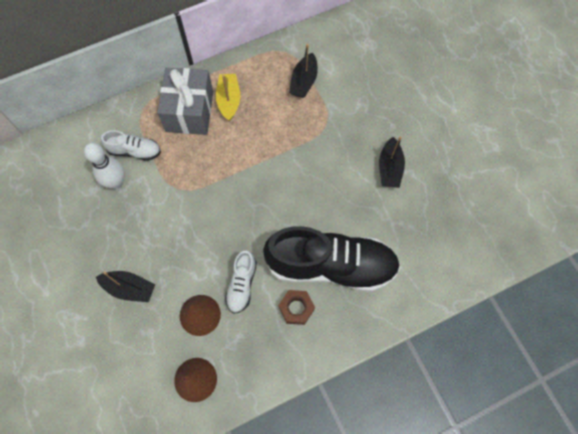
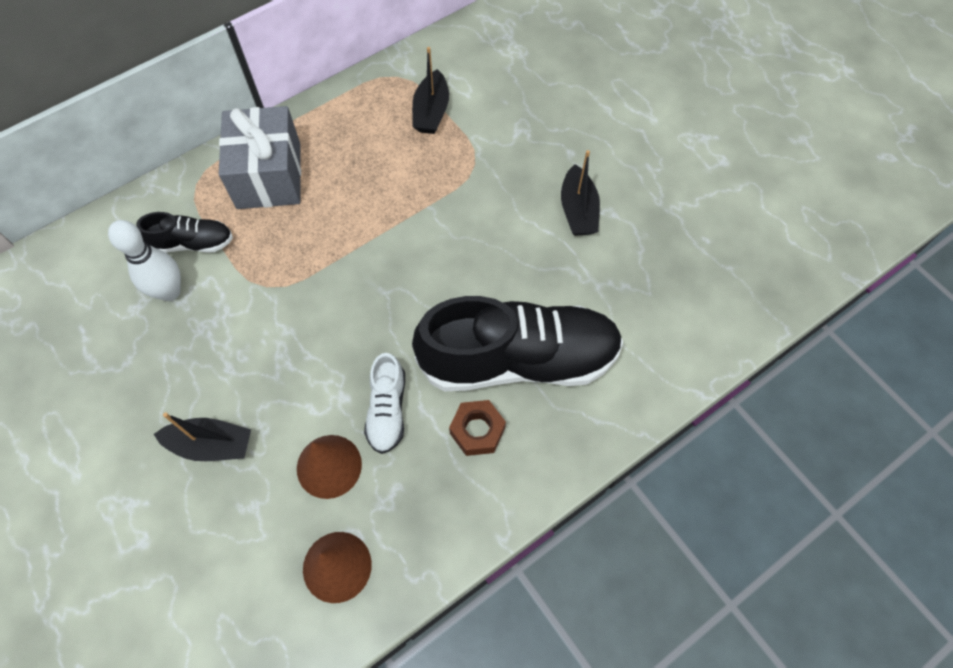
camera: 10 degrees left, 5 degrees down
(134, 151) = (192, 243): white shoe -> black shoe
(229, 100) = (325, 152): yellow boat -> none

